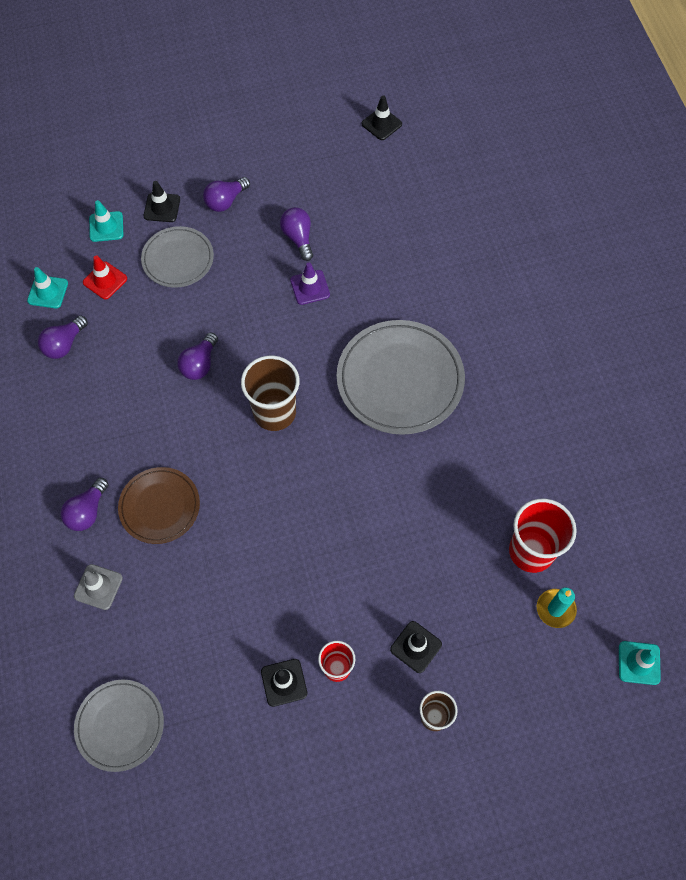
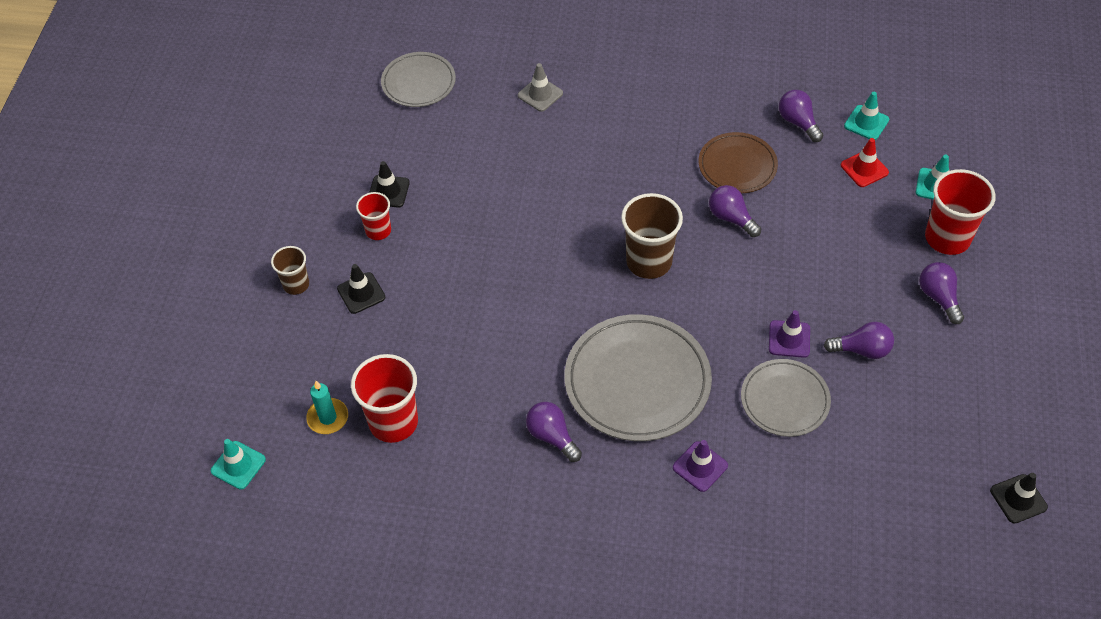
camera: 115 degrees right, 10 degrees down
(87, 511) = (613, 102): purple light bulb -> purple light bulb (552, 436)
(159, 507) = (592, 151): brown plate -> brown plate (737, 166)
(162, 207) = (947, 238): black traffic cone -> red cup
(178, 259) = (870, 234): grey plate -> grey plate (784, 400)
(454, 313) = (700, 466): none -> purple traffic cone

